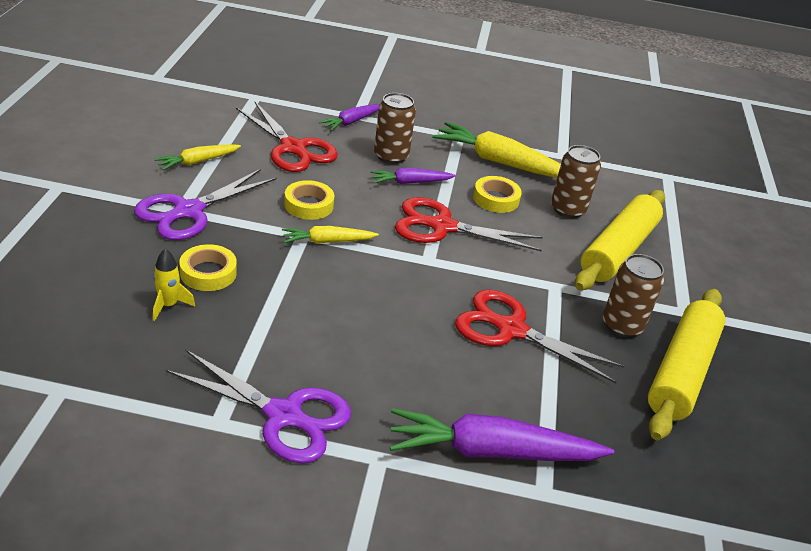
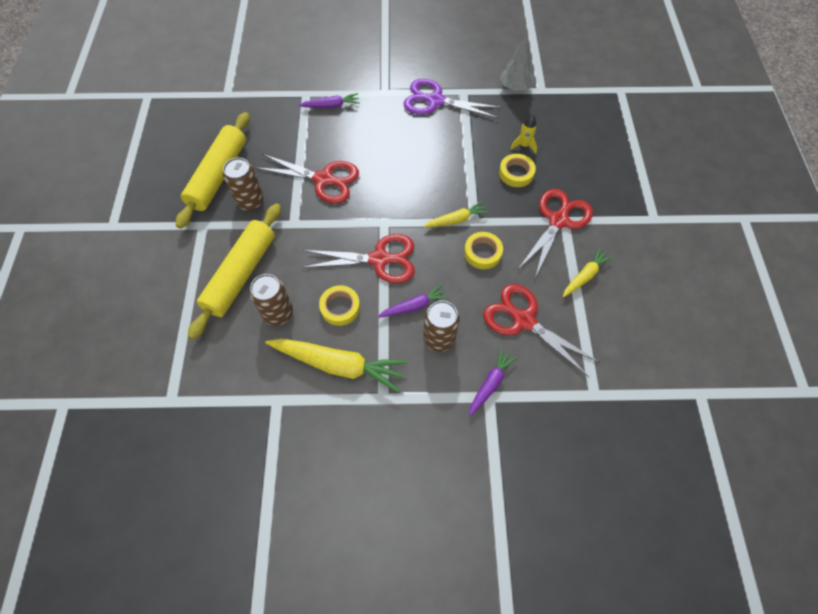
camera: 175 degrees right, 25 degrees up
(109, 408) = (515, 87): none -> grey tree
(188, 211) = (558, 220): purple scissors -> red scissors
(492, 451) = (331, 106): purple carrot -> purple carrot, size x0.54

